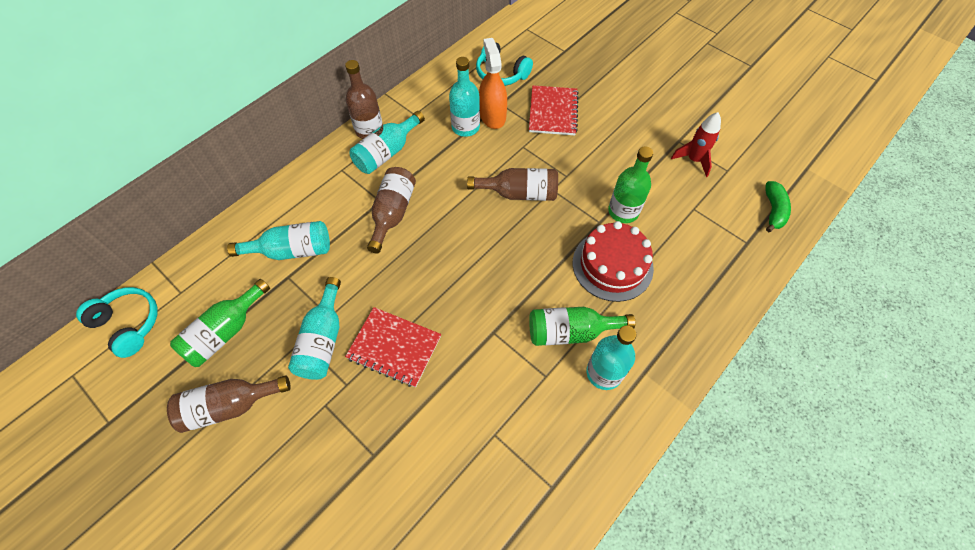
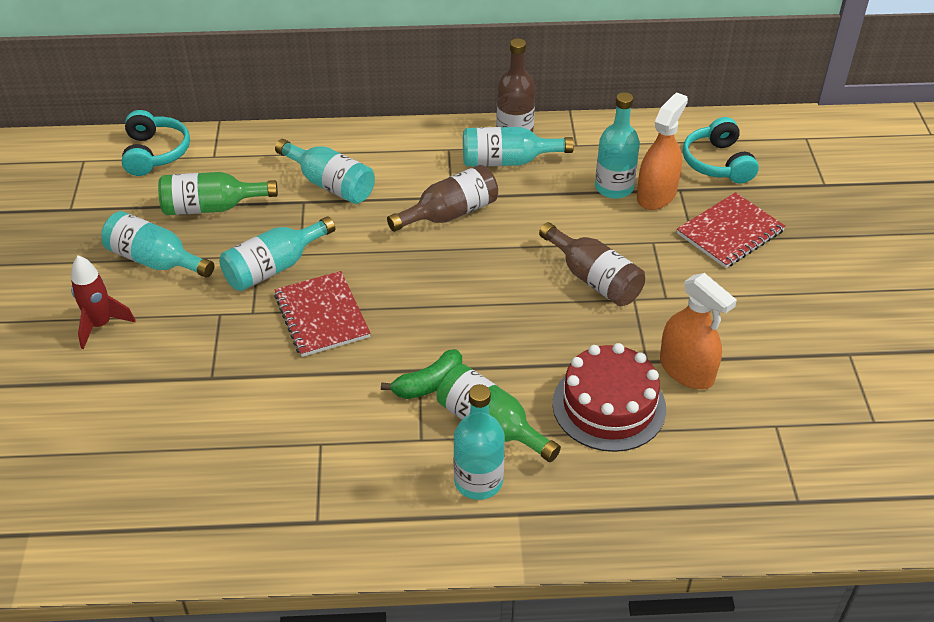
camera: 45 degrees right, 15 degrees down
(230, 406) = (155, 260): brown bottle -> turquoise bottle
(623, 211) = (686, 370): green bottle -> orange spray bottle
(693, 160) = (842, 383): red rocket -> red rocket (101, 325)
(773, 210) = (879, 498): green banana -> green banana (428, 384)

